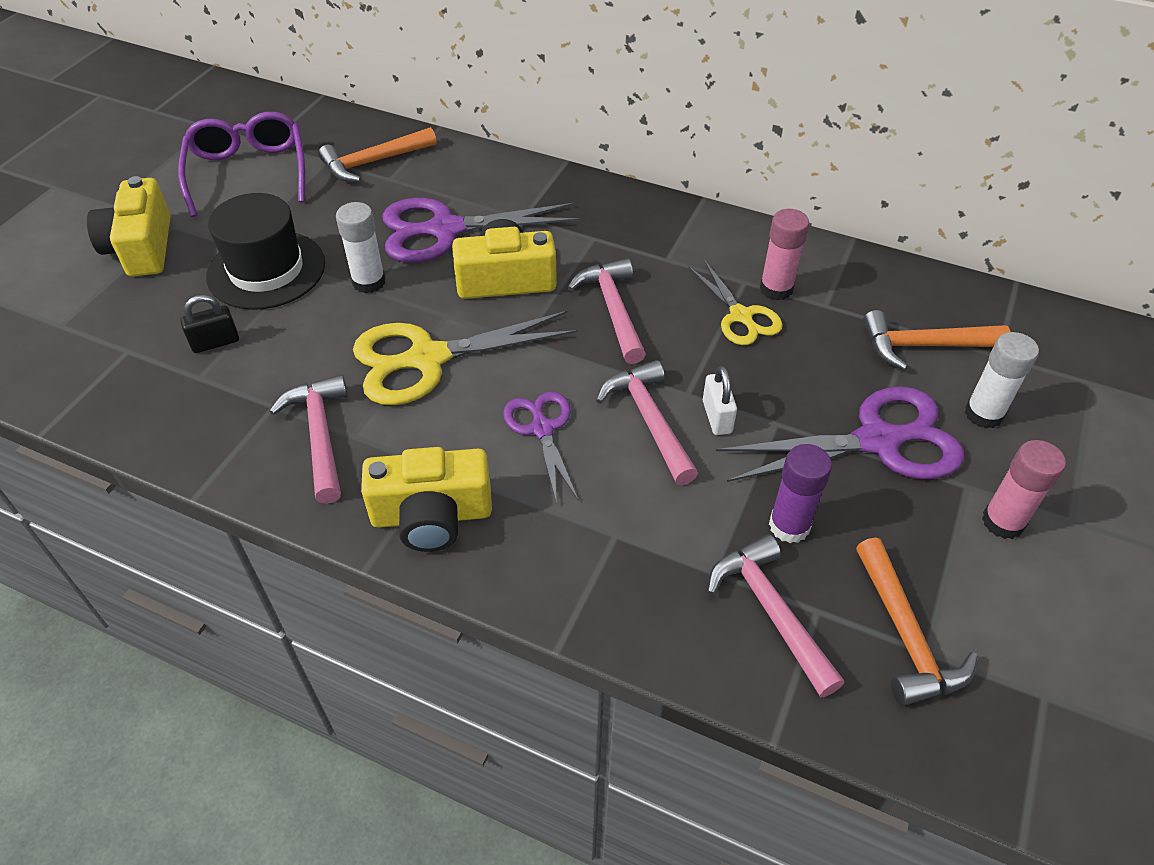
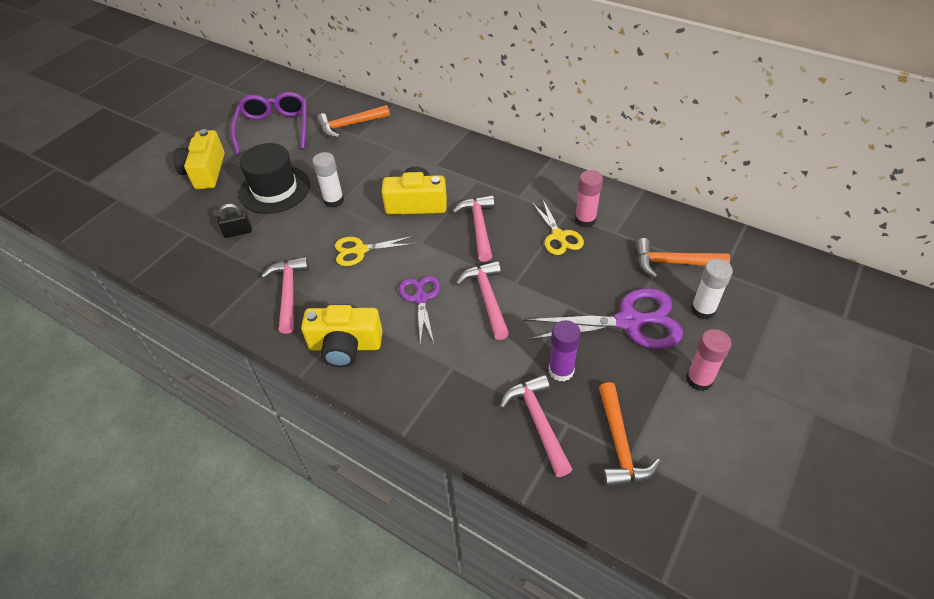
camera: 10 degrees right, 0 degrees up
(428, 359) = (360, 250): yellow scissors -> yellow scissors, size x0.59
(446, 230) = (386, 170): purple scissors -> none
(717, 417) = (530, 299): white padlock -> none

